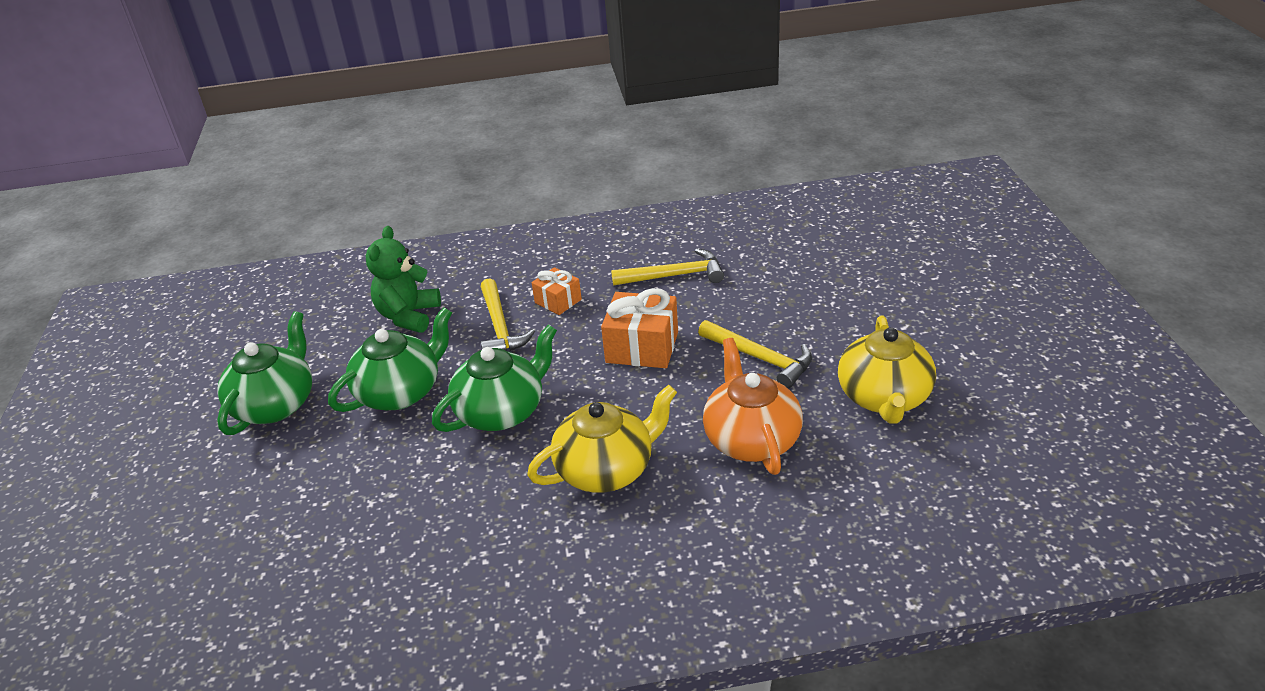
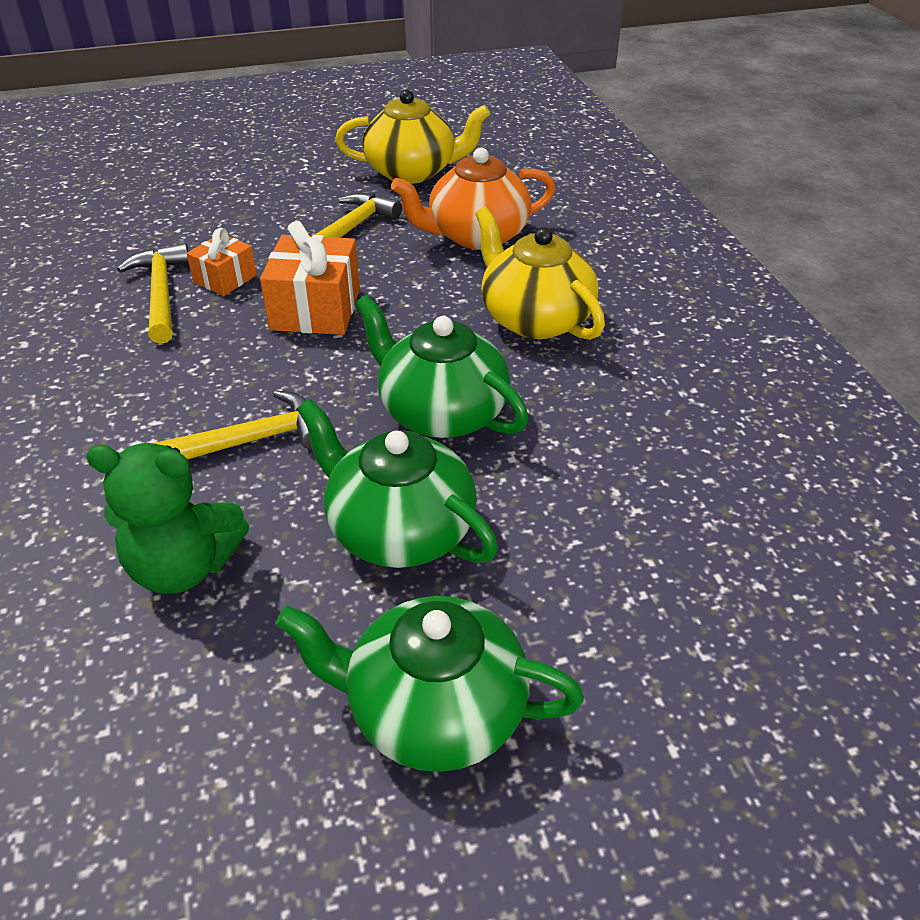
camera: 100 degrees left, 5 degrees up
(558, 301) = (190, 390): orange gift -> orange gift (225, 279)

